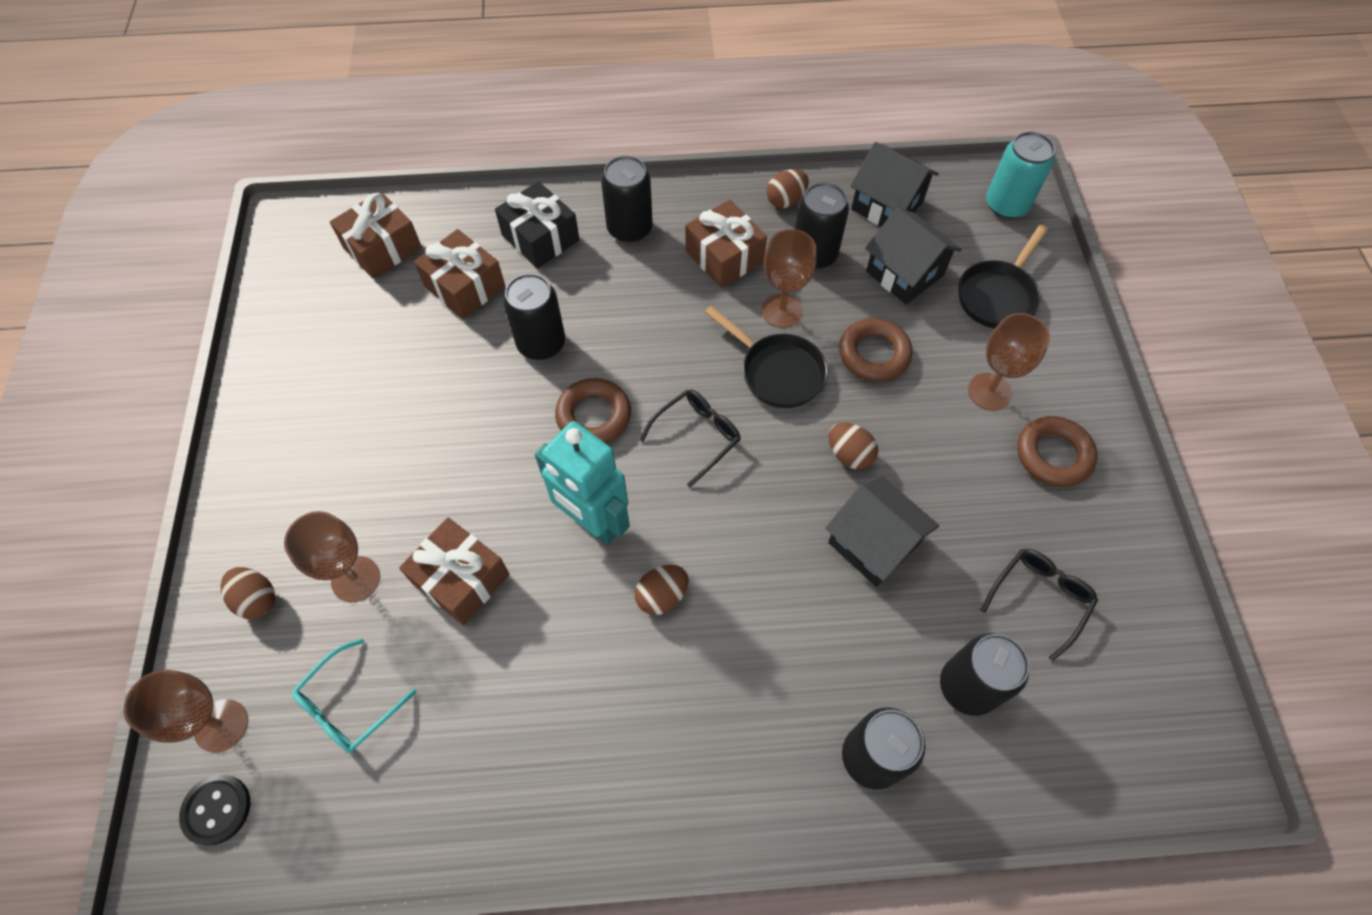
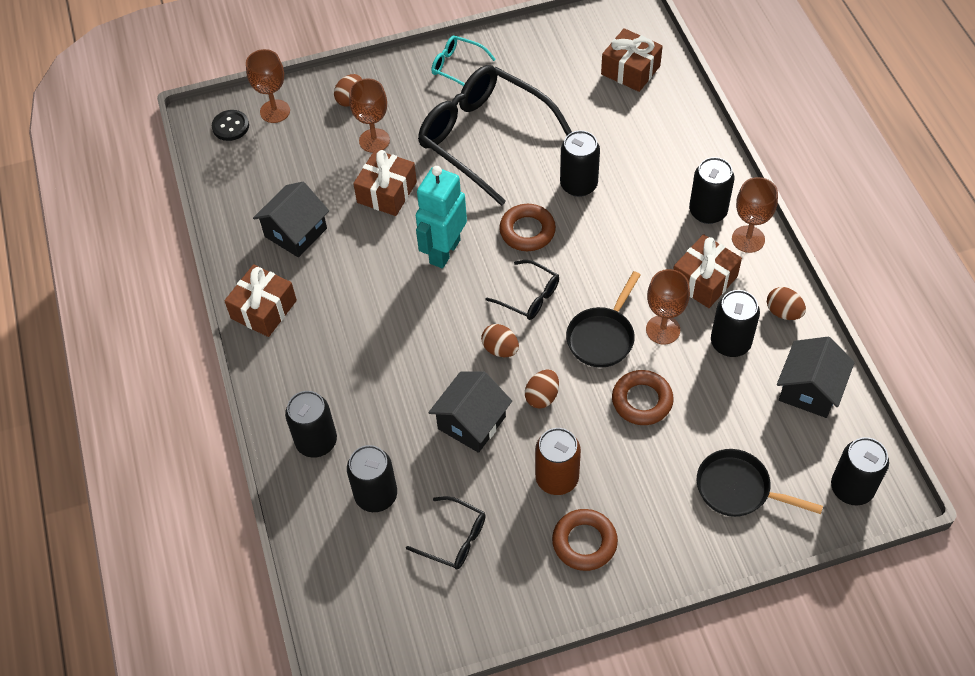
camera: 80 degrees right, 5 degrees down
(349, 705) = (297, 163): turquoise glasses -> turquoise glasses (457, 67)
(417, 433) = (484, 138): none -> black glasses
(465, 286) = (613, 127): brown gift -> brown gift (264, 309)
(540, 238) = (676, 158): black gift -> none
(662, 596) = (400, 302): brown egg -> brown egg (500, 349)
(904, 273) = (736, 413): black house -> black house (296, 232)
(966, 464) = (557, 478): none -> brown can
(989, 391) = (632, 490): brown goblet -> brown goblet (748, 239)
(1006, 205) = (852, 488): turquoise can -> black can

